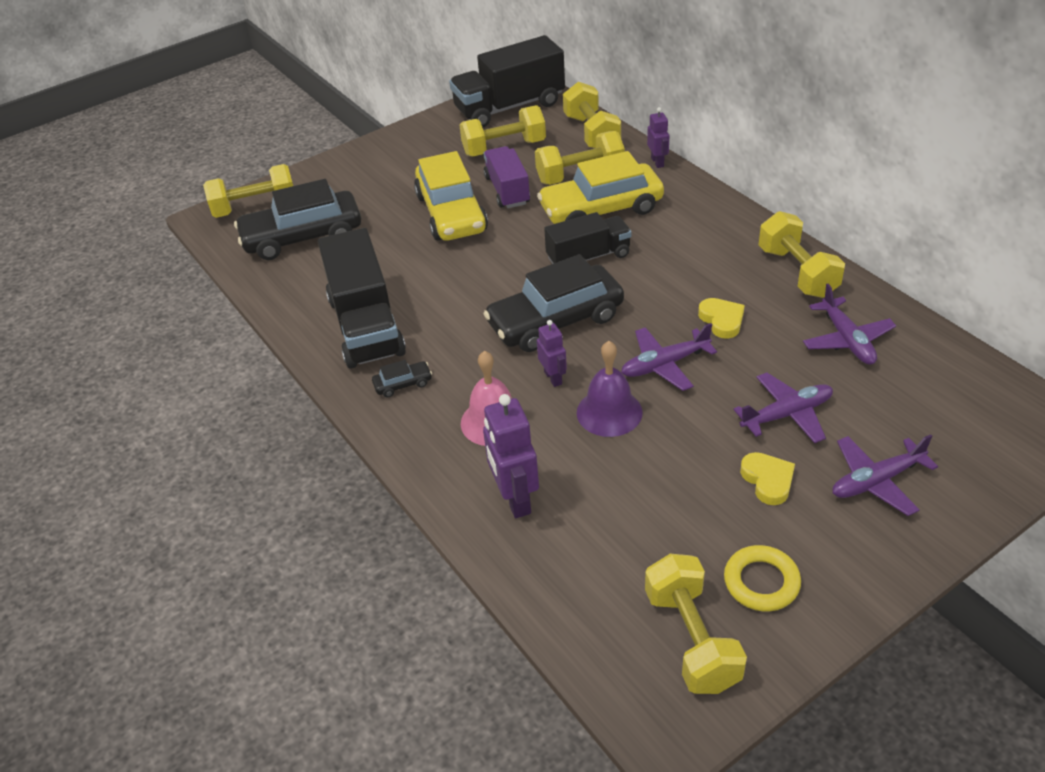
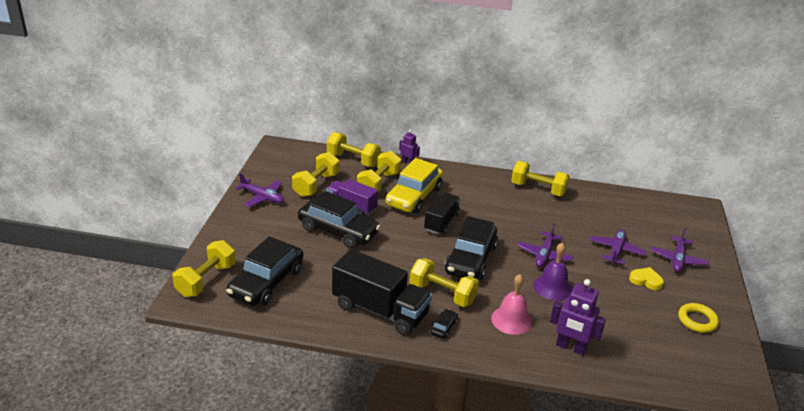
camera: 50 degrees left, 10 degrees down
(451, 213) = (338, 231): yellow car -> black car
(509, 107) = (286, 162): black truck -> none
(553, 378) = (508, 285): purple robot -> none
(691, 639) = (707, 357): yellow dumbbell -> yellow dumbbell (442, 294)
(722, 320) = (538, 224): yellow heart -> none
(847, 340) = (594, 209): purple plane -> purple plane (262, 197)

